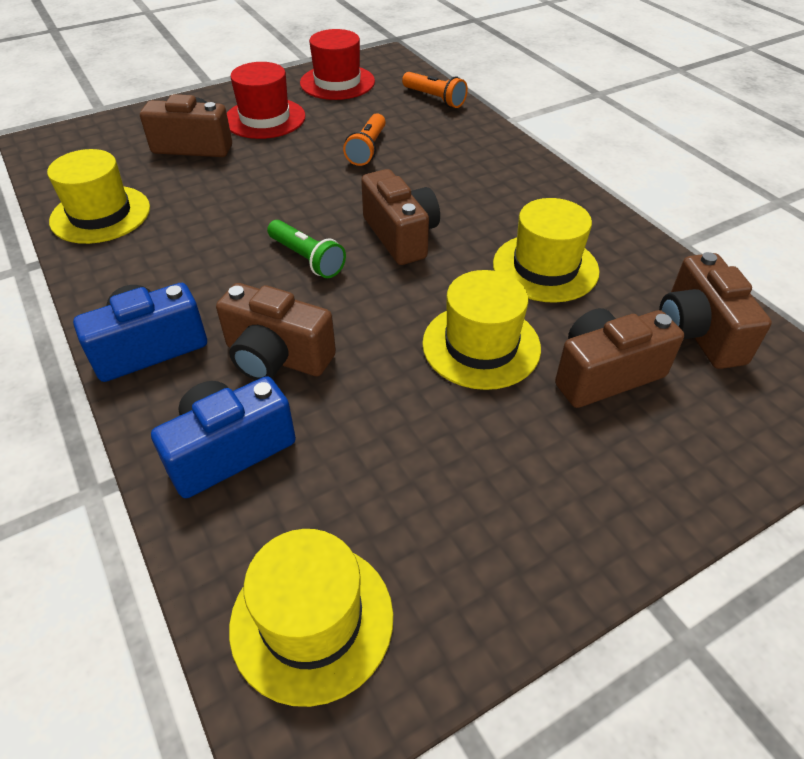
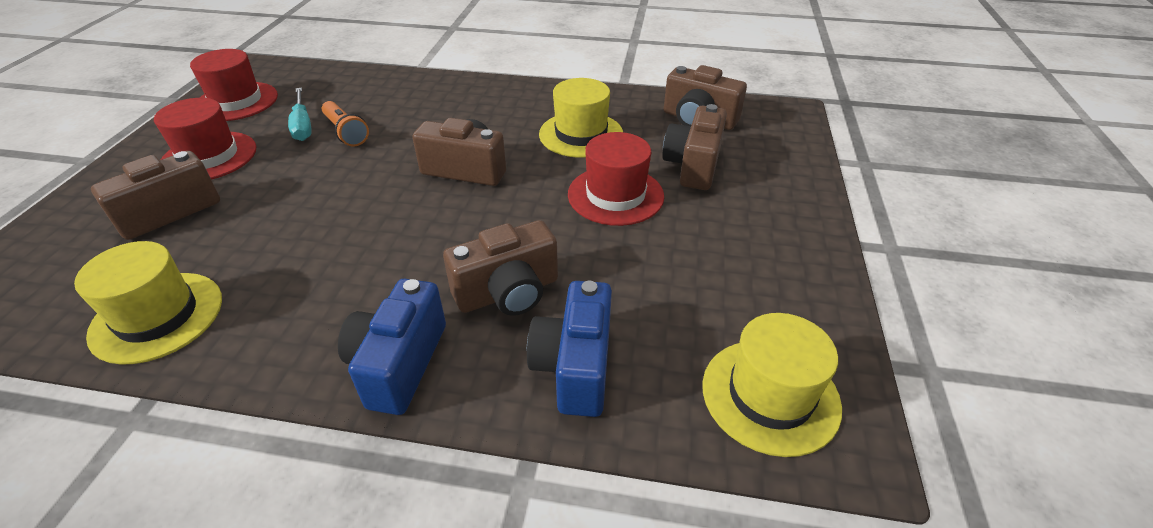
camera: 50 degrees left, 5 degrees down
(307, 259) = (422, 223): green flashlight -> none
(349, 126) = (303, 126): none -> turquoise screwdriver
(434, 99) = (343, 77): orange flashlight -> none
(481, 345) = (615, 195): yellow hat -> red hat

